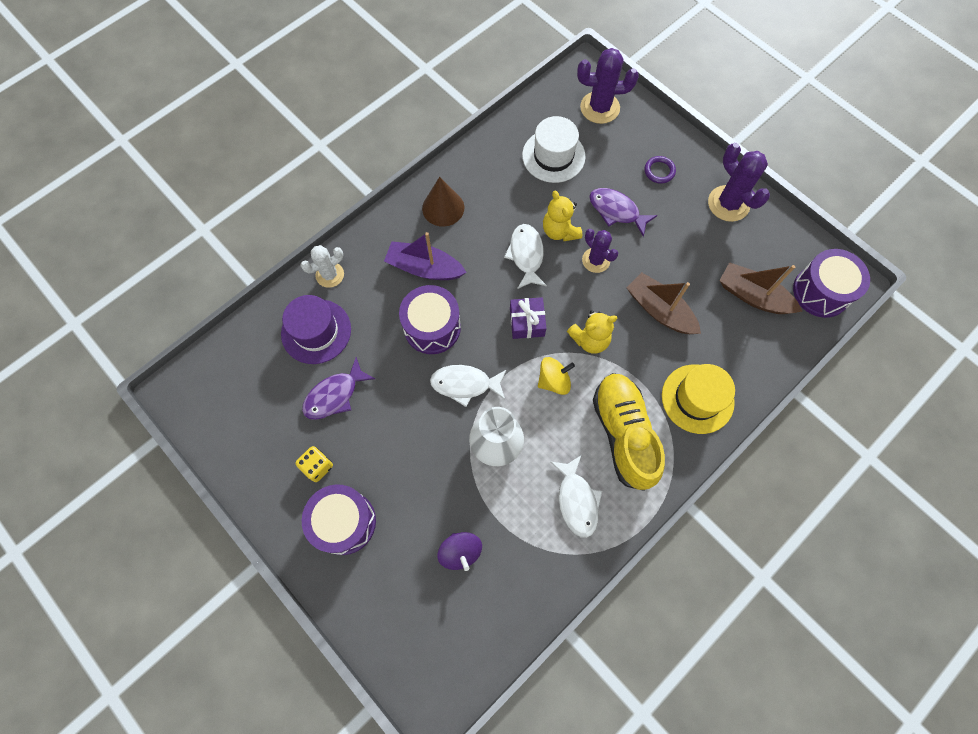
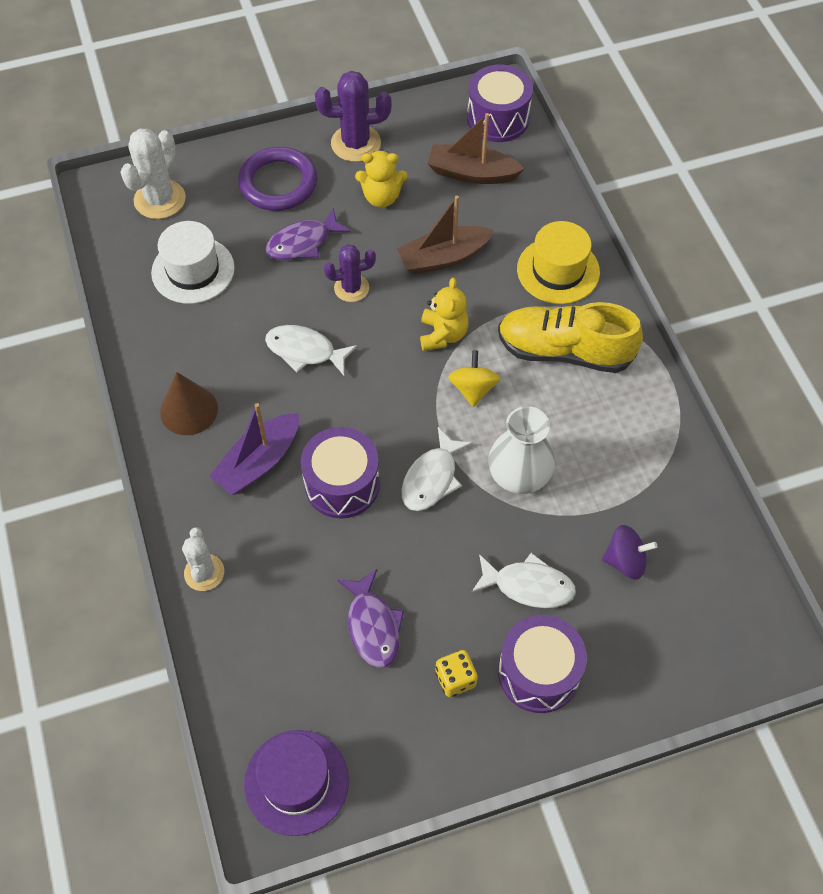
camera: 65 degrees left, 10 degrees down
(316, 331) = (274, 617): purple hat -> purple hat (296, 782)
(527, 322) = (389, 385): purple gift -> none
(560, 231) = (294, 306): yellow teddy bear -> yellow teddy bear (381, 197)
(576, 500) = (617, 425): white fish -> white fish (528, 586)
(600, 108) = (160, 199): purple cactus -> white cactus
(659, 171) = (278, 183): purple ring -> purple ring, size x2.04
(753, 296) = (472, 173): brown boat -> brown boat turned 45 degrees clockwise

